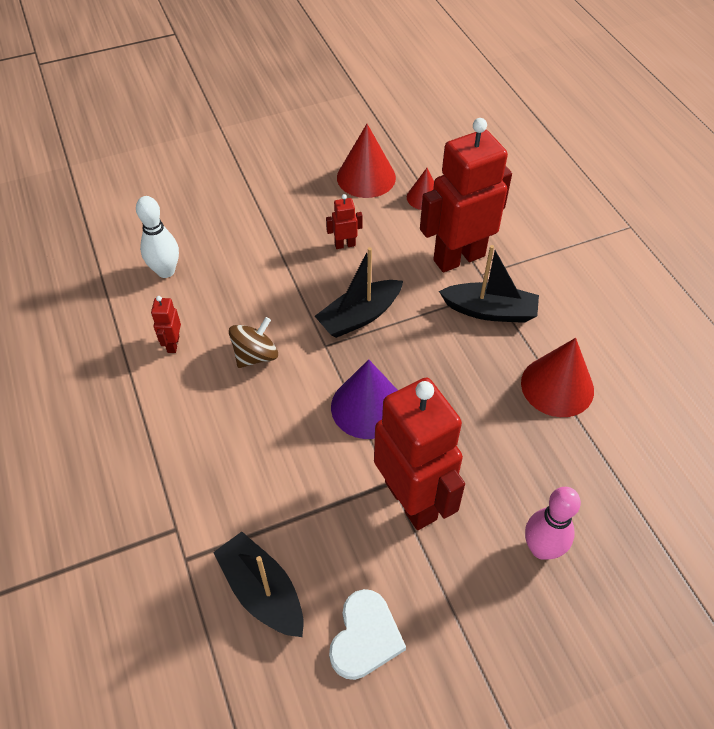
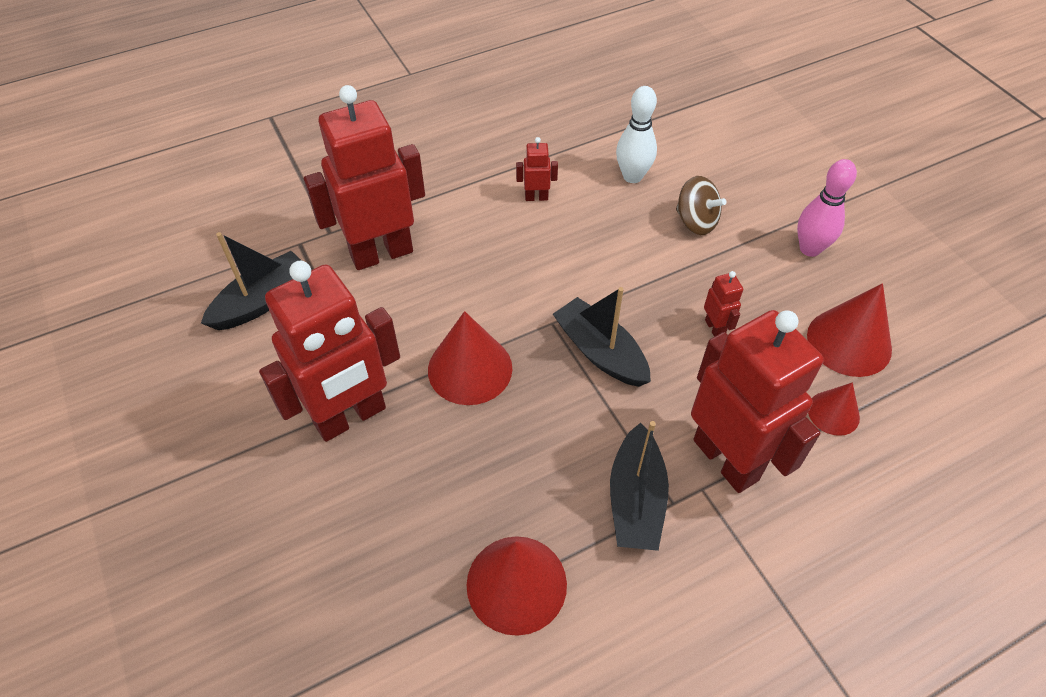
camera: 85 degrees right, 0 degrees up
(217, 477) = (381, 253): none -> red robot
(255, 355) = (530, 263): brown spinning top -> brown spinning top (696, 222)
(365, 637) = (206, 384): white heart -> none
(367, 407) = (470, 369): purple cone -> red cone
(541, 548) = (282, 552): pink bowling pin -> pink bowling pin (810, 249)

